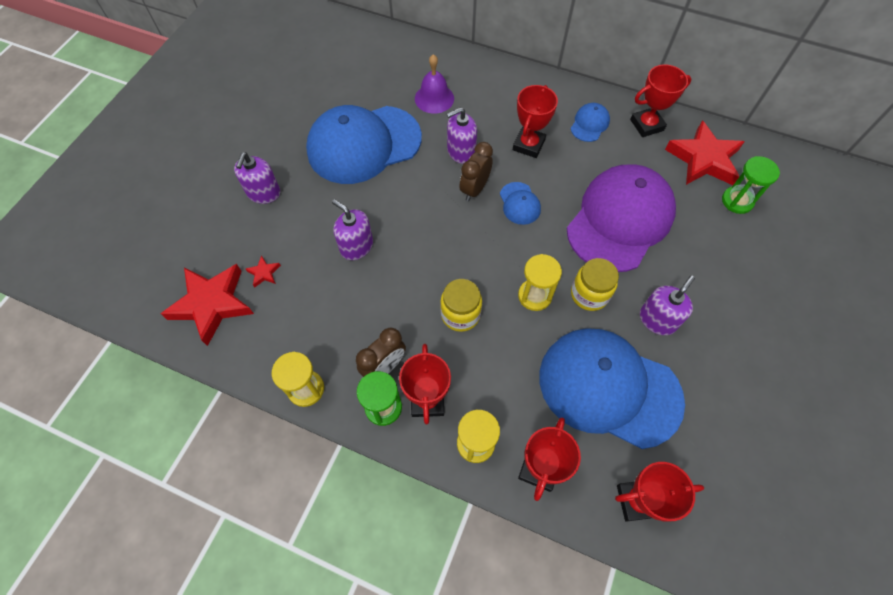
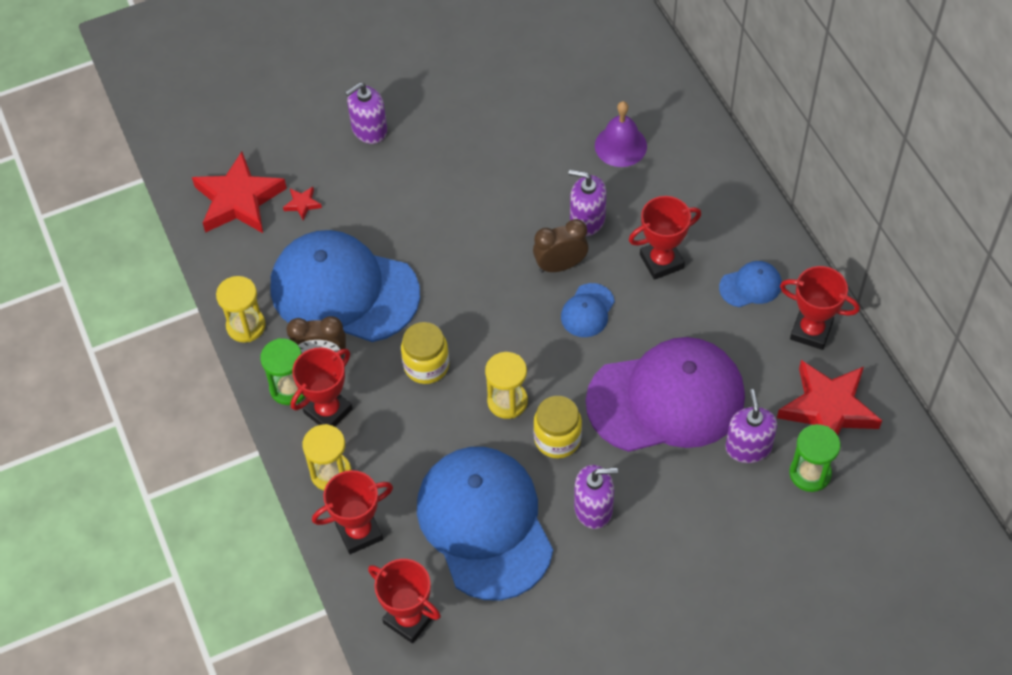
camera: 45 degrees right, 5 degrees down
(356, 246) = (400, 239): purple soap dispenser -> purple soap dispenser (748, 447)
(363, 144) = (503, 146): blue cap -> blue cap (344, 290)

